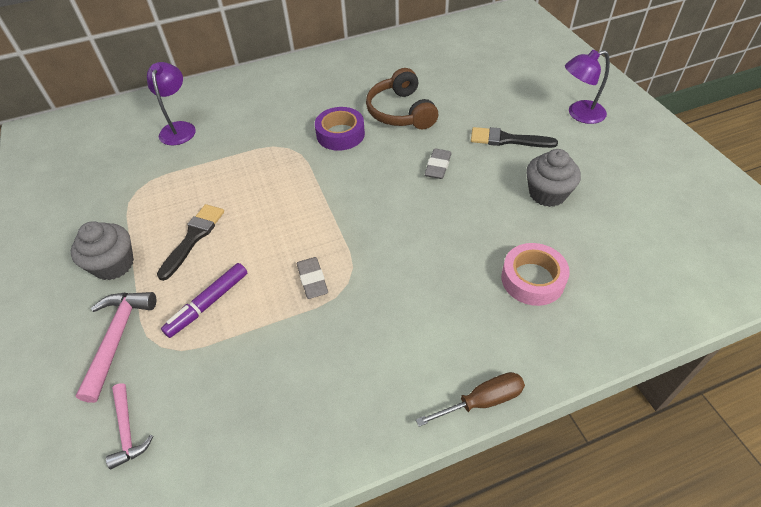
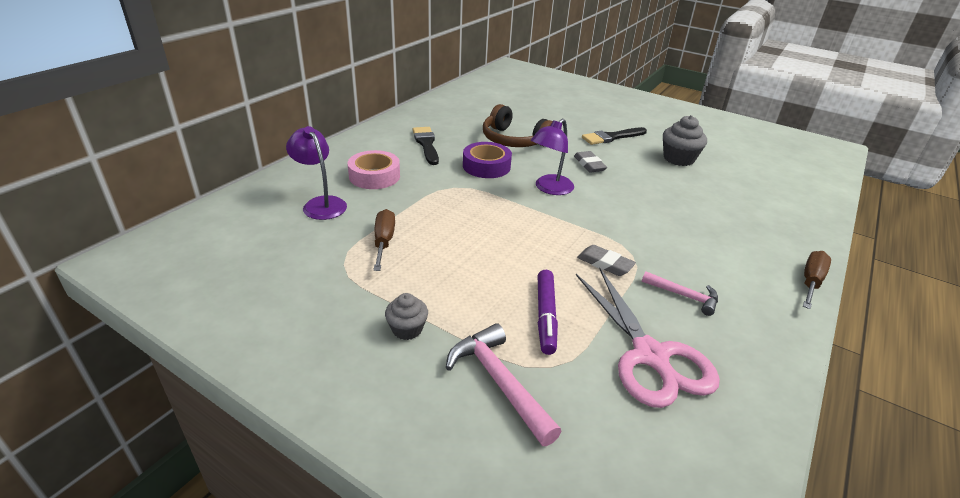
camera: 40 degrees left, 15 degrees down
(114, 264) = (407, 329): grey cupcake -> grey cupcake, size x0.62
(127, 430) = (616, 443): pink hammer -> pink hammer (684, 296)
(181, 181) = (384, 241): none -> brown screwdriver
(193, 238) = (460, 277): black brush -> black brush (426, 144)
(237, 381) = (650, 355): none -> pink scissors
(532, 279) = (738, 206): pink tape -> pink tape (374, 176)
(579, 114) = (634, 113): purple lamp -> purple lamp (549, 189)

